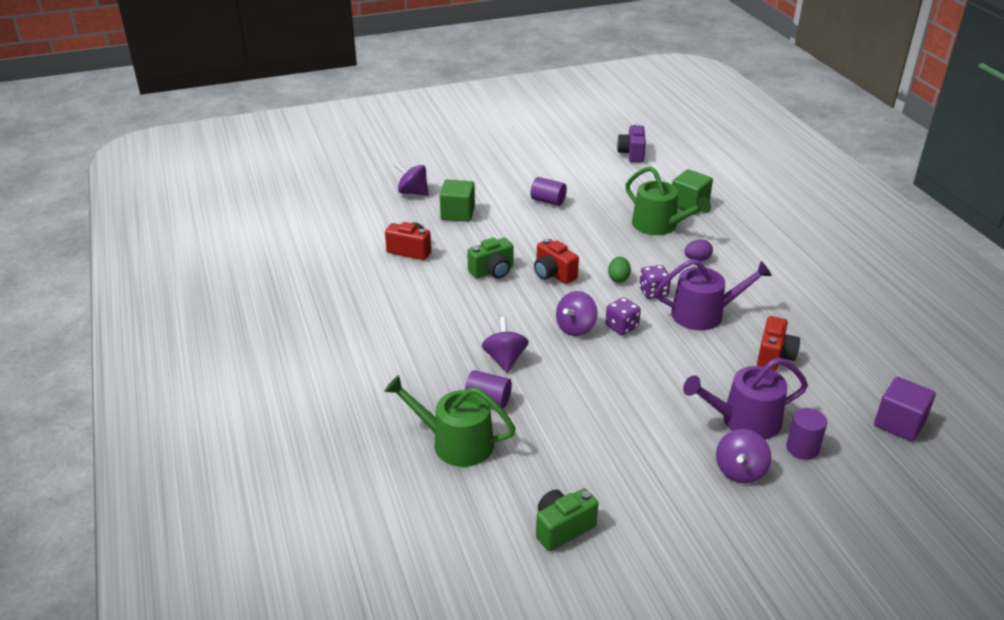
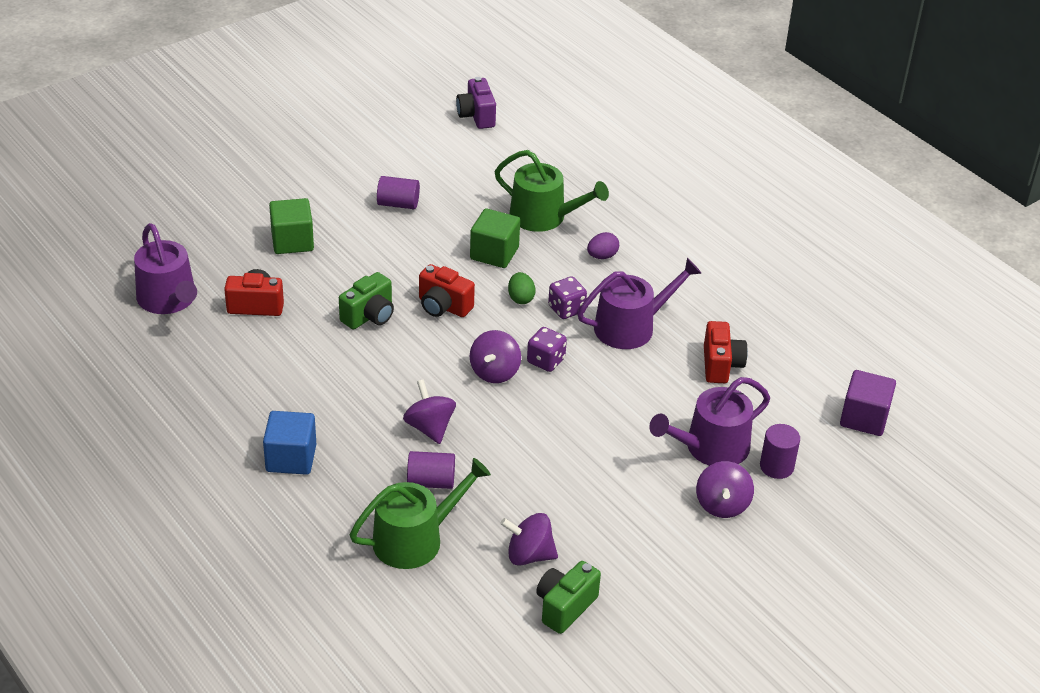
camera: 20 degrees left, 5 degrees up
(349, 237) = (169, 300): none -> purple watering can
(384, 361) = (291, 458): none -> blue cube
(413, 192) = (221, 219): purple spinning top -> purple spinning top (529, 555)
(455, 443) = (415, 539): green watering can -> green watering can turned 150 degrees clockwise
(689, 204) = (569, 181): green cube -> green cube (494, 253)

